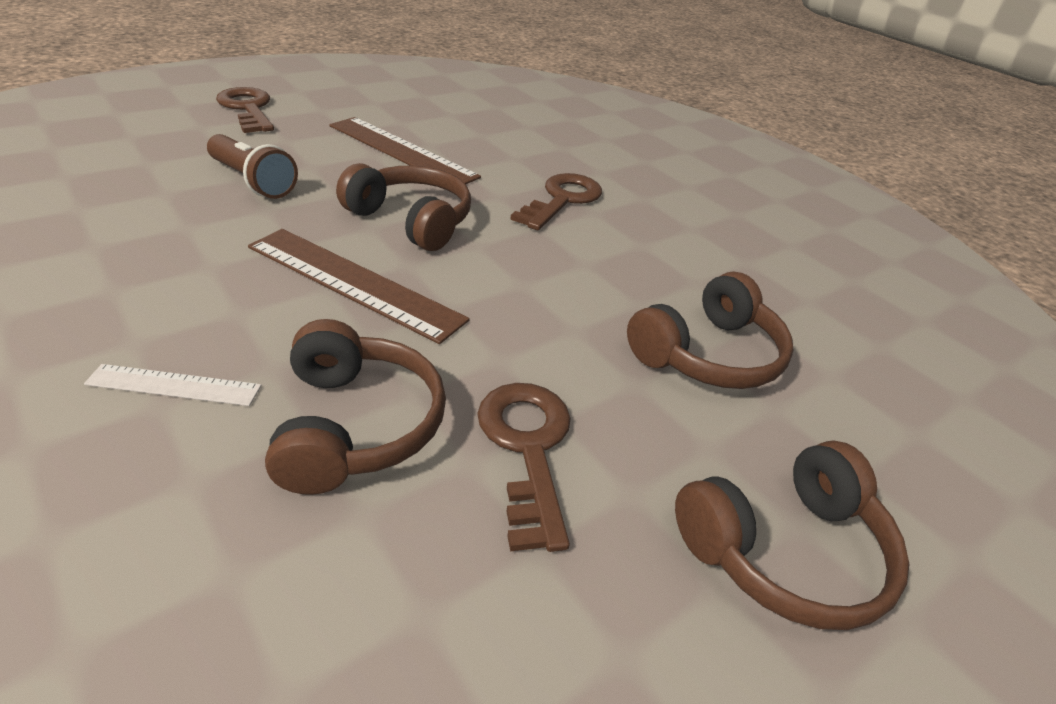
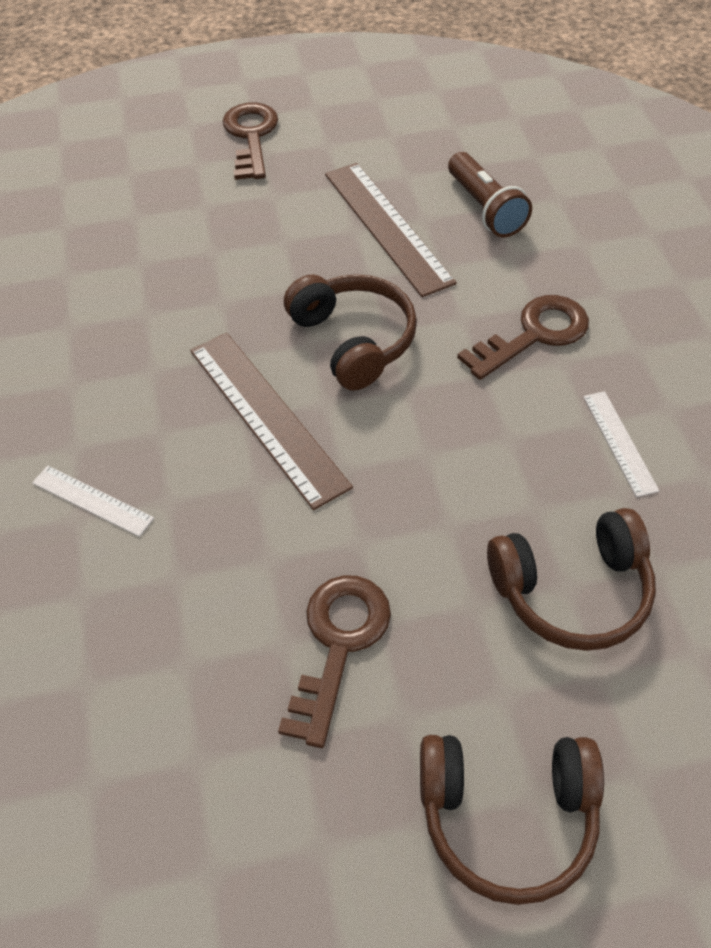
camera: 30 degrees right, 15 degrees up
(253, 181) = (222, 257): brown flashlight -> brown flashlight (485, 208)
(356, 425) = (212, 579): brown headphones -> none
(672, 253) = (619, 442): none -> white ruler

